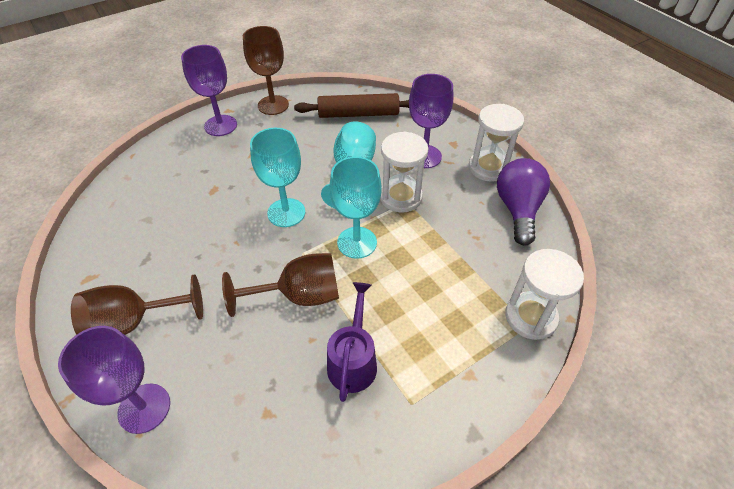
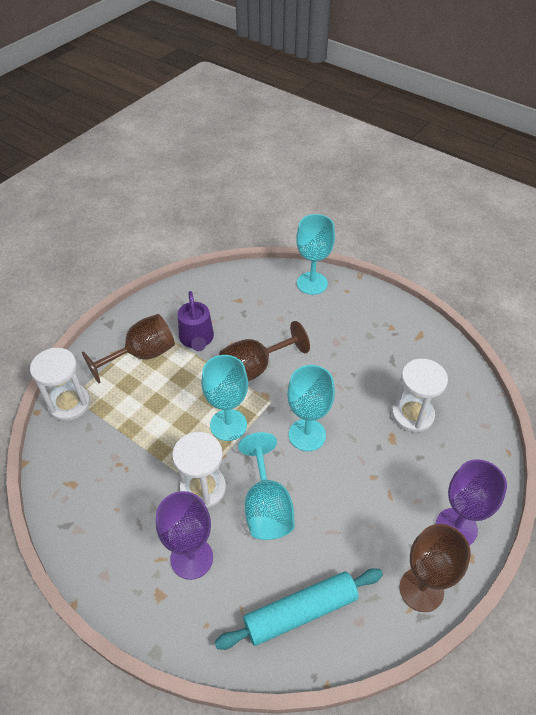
camera: 160 degrees right, 0 degrees up
(134, 322) = (359, 319): brown goblet -> brown goblet (142, 355)
(144, 408) = (312, 283): purple goblet -> turquoise goblet
(358, 114) = (300, 612): brown rolling pin -> turquoise rolling pin
(488, 168) = (111, 565): white hourglass -> white hourglass (412, 415)
(518, 210) = (76, 510): purple light bulb -> none

